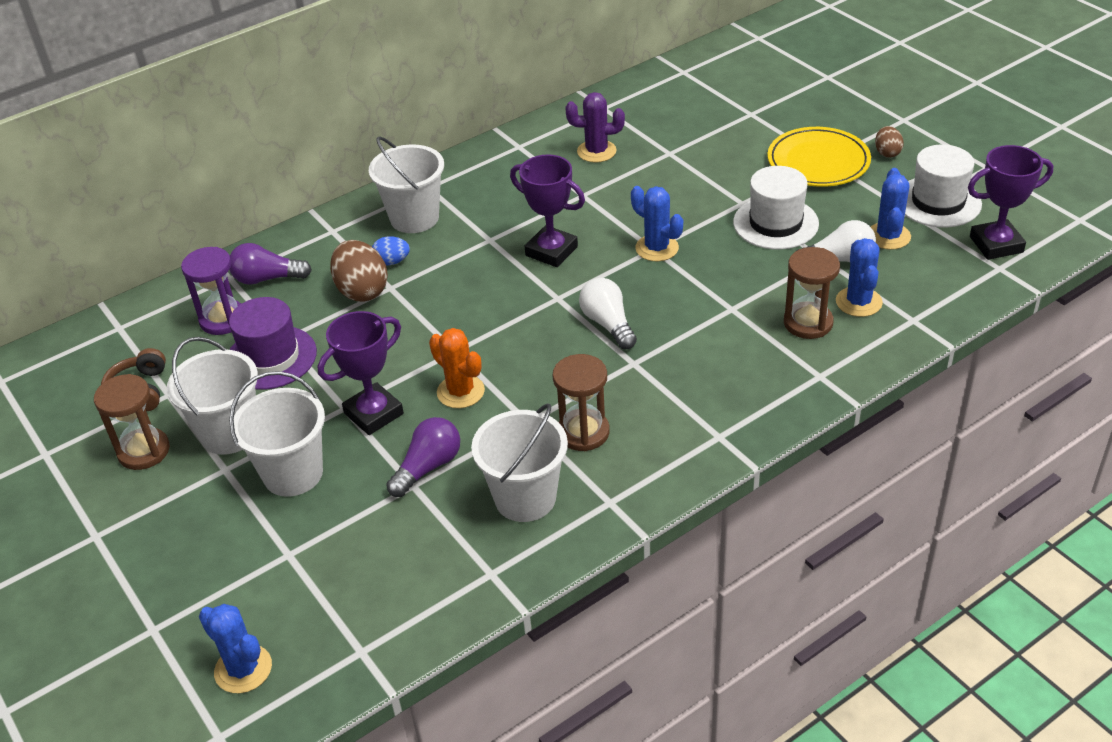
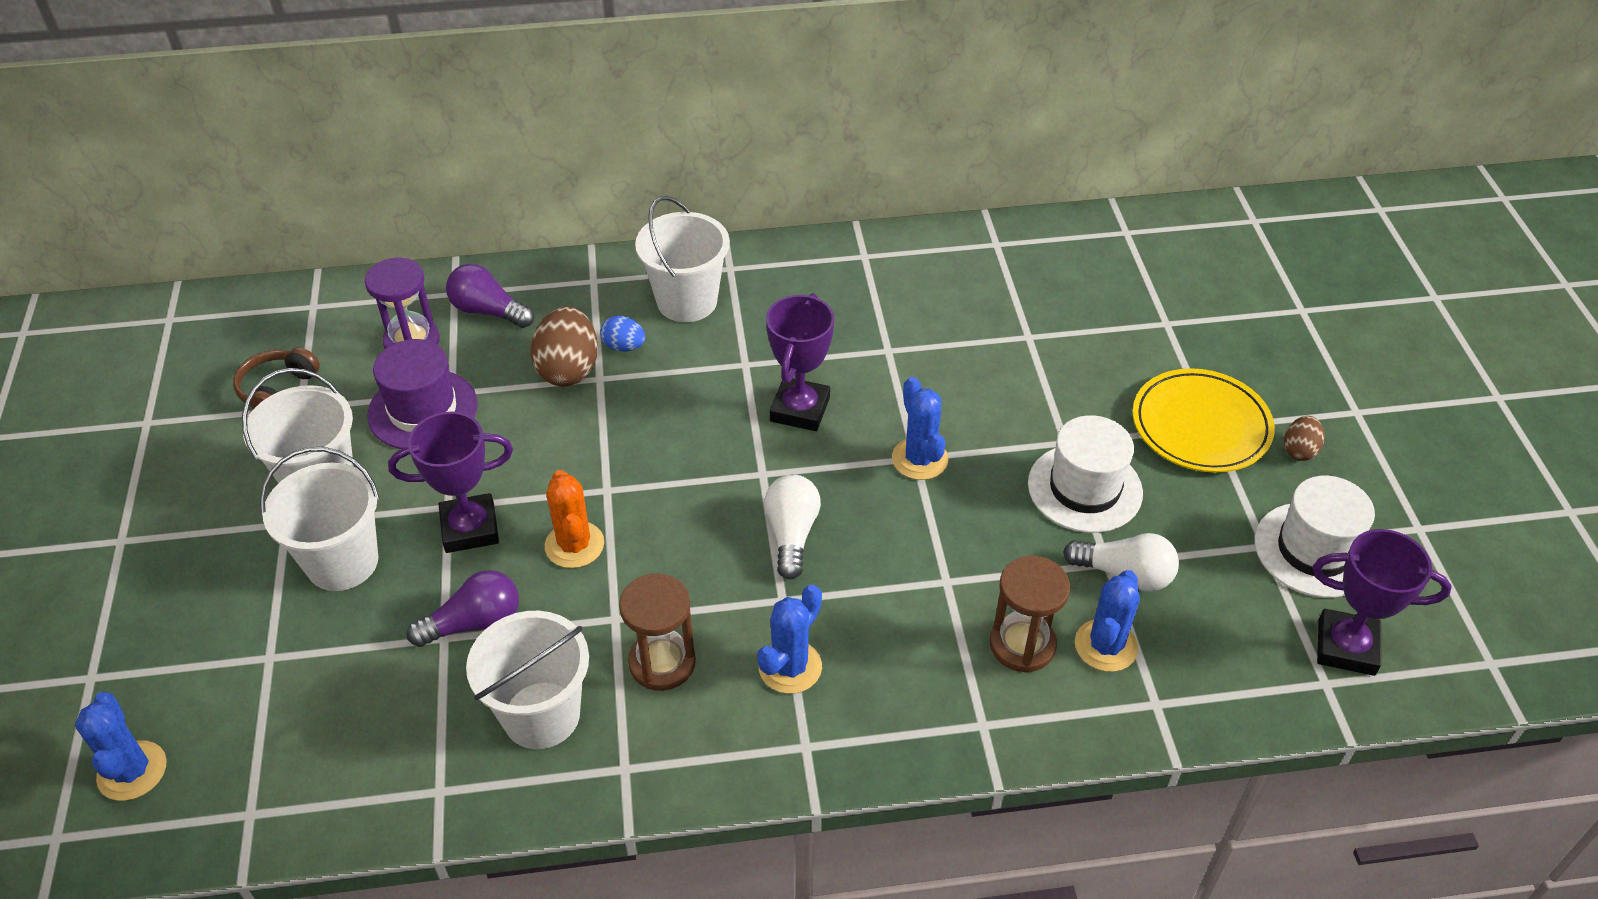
camera: 25 degrees right, 5 degrees up
(144, 451) = (231, 463): brown hourglass -> none
(551, 251) = (800, 409): purple trophy -> purple trophy turned 45 degrees clockwise
(596, 151) = (945, 299): purple cactus -> none
(888, 236) = (1212, 570): blue cactus -> blue cactus (790, 667)

